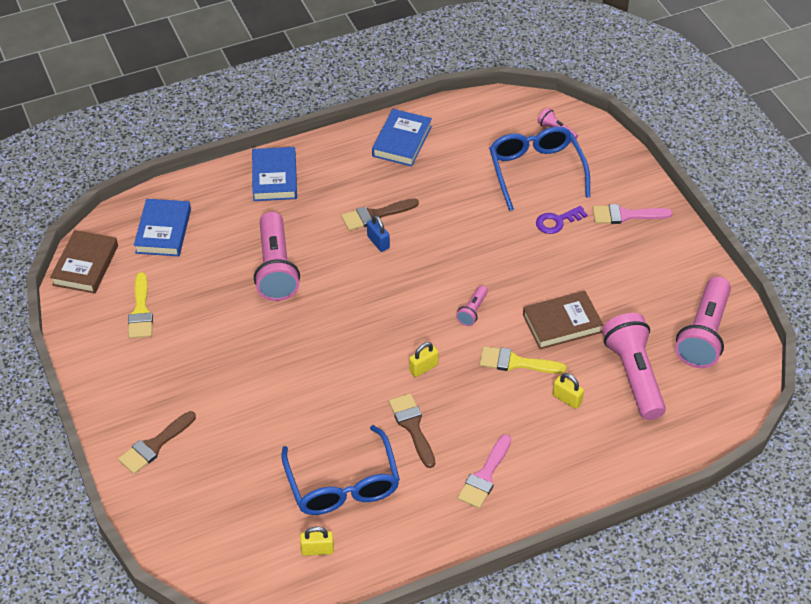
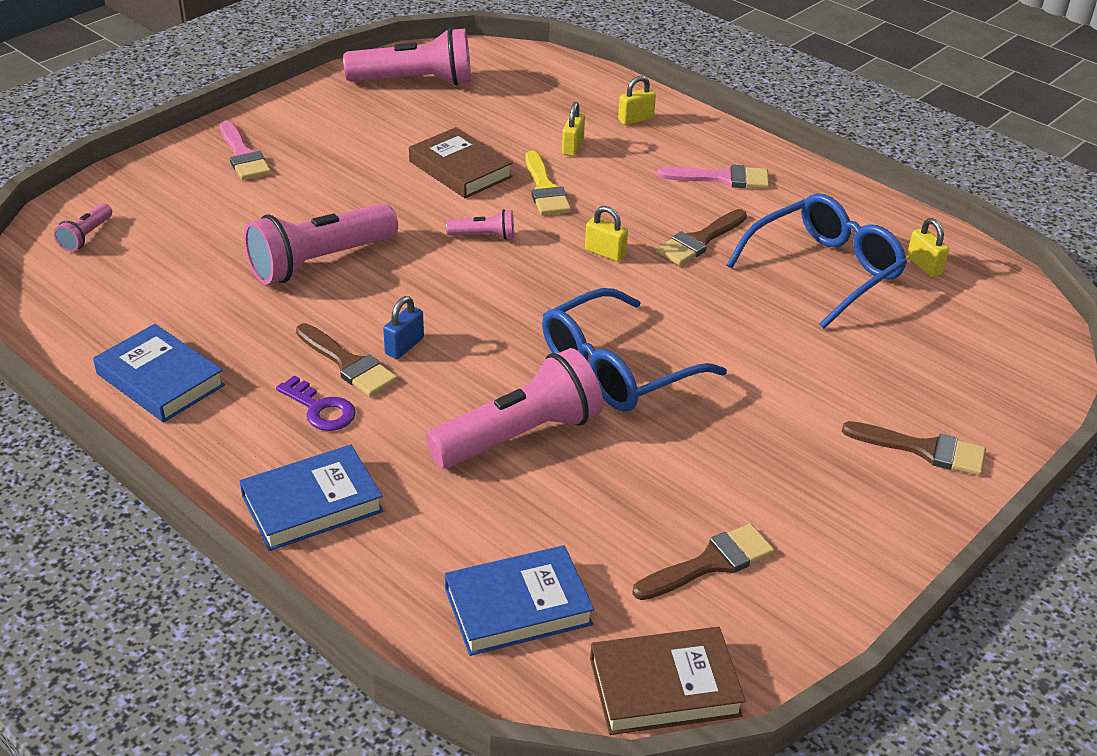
camera: 115 degrees left, 10 degrees down
(140, 311) = (710, 563): yellow brush -> brown brush
(402, 141) = (160, 379): blue book -> blue book turned 45 degrees clockwise
(536, 172) = (185, 237): blue glasses -> blue glasses (618, 368)
(557, 221) = (280, 203): purple key -> purple key (320, 409)
(594, 456) = (635, 119): none -> yellow padlock
(633, 375) = (506, 113): pink flashlight -> pink flashlight (320, 262)

